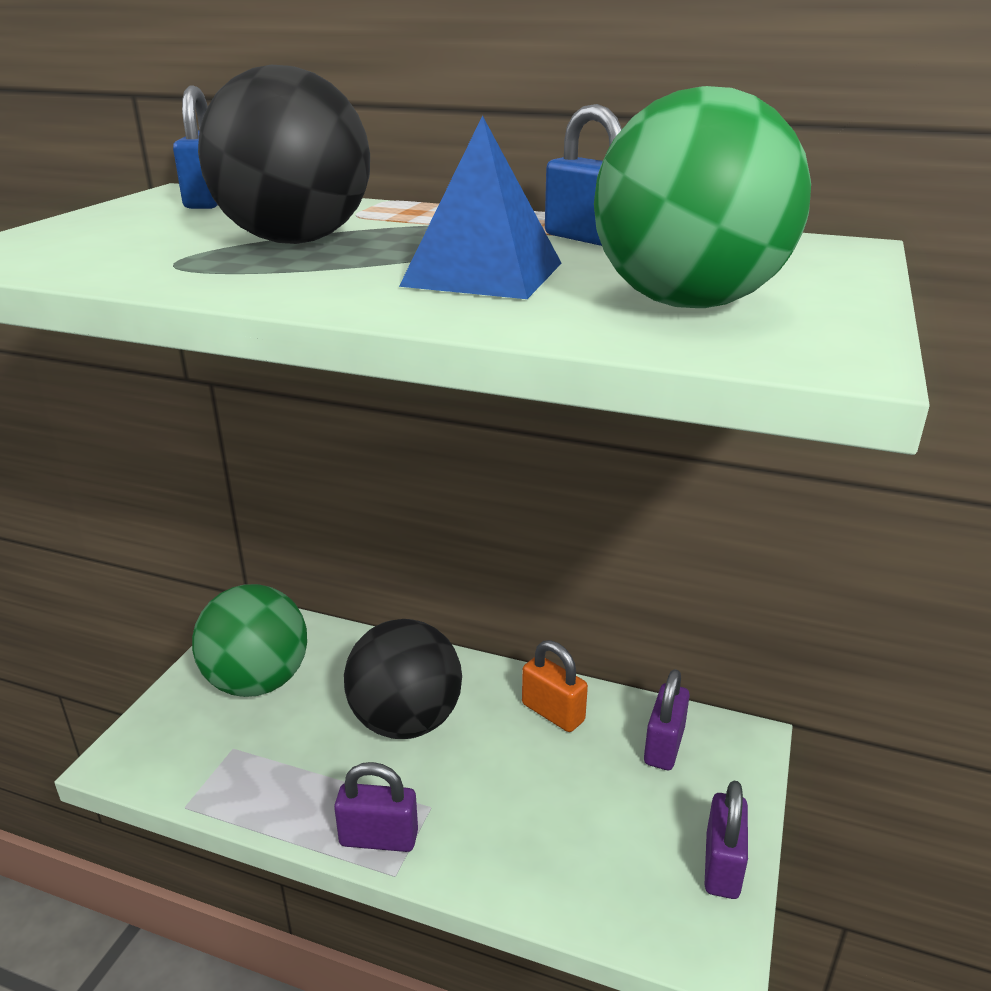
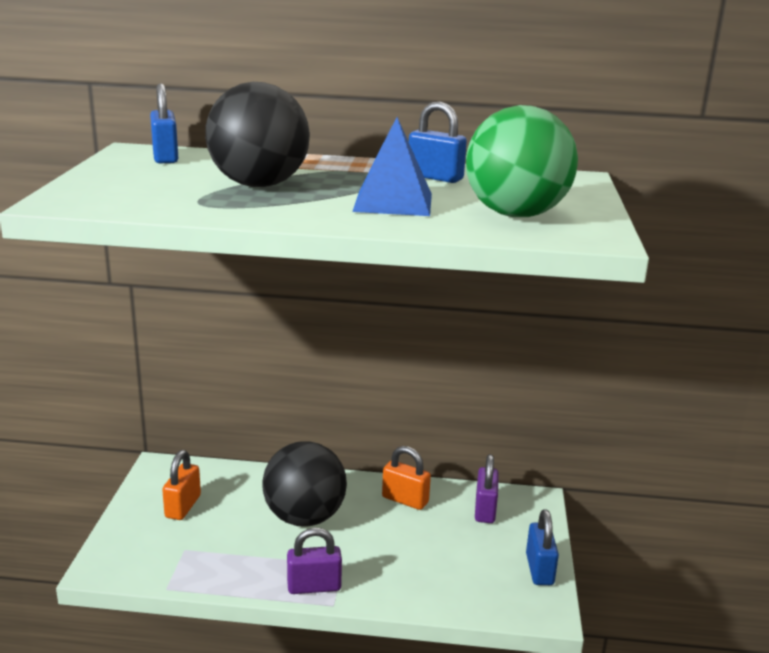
camera: 15 degrees left, 5 degrees down
(258, 682) = (183, 506): green ball -> orange padlock
(722, 865) = (539, 569): purple padlock -> blue padlock

